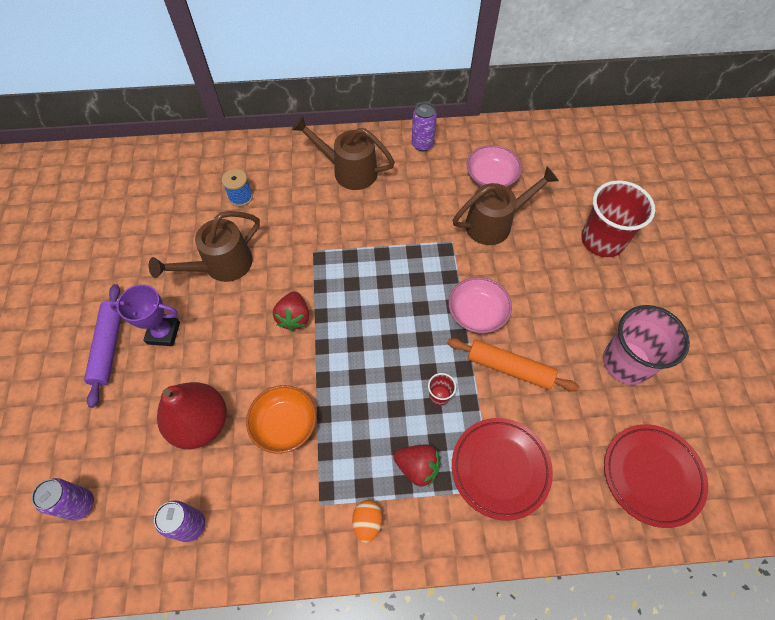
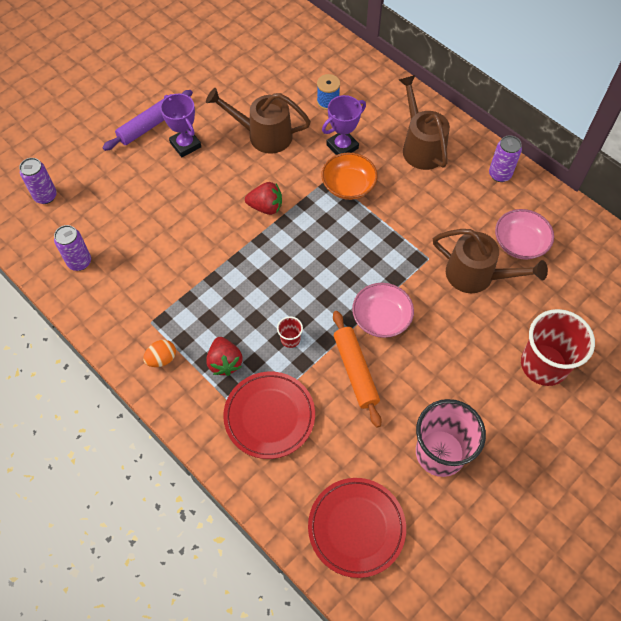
camera: 50 degrees right, 0 degrees up
(201, 423) = (145, 215): red pear -> none
(284, 424) = (185, 261): orange bowl -> orange bowl (348, 185)
(294, 220) = (342, 146): none -> purple trophy
(294, 317) = (266, 207): red strawberry -> red strawberry turned 135 degrees counterclockwise

